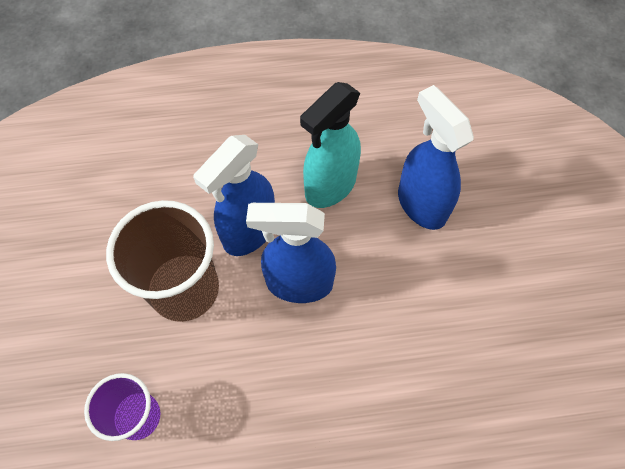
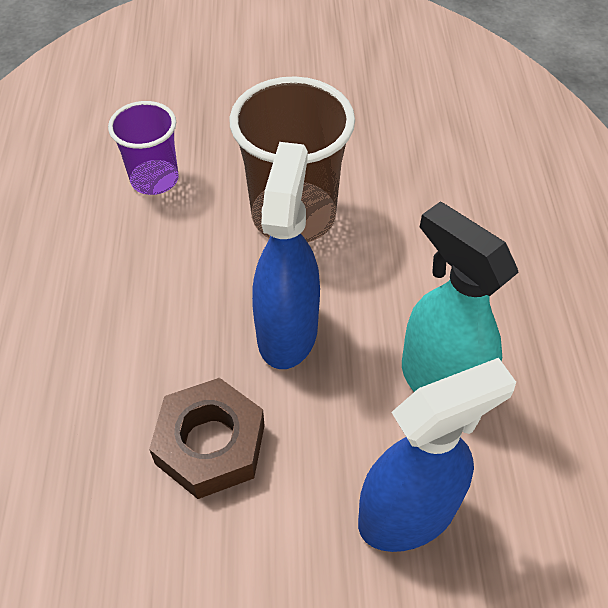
camera: 95 degrees right, 10 degrees down
(249, 232) = (367, 281): blue spray bottle -> none
(394, 325) = (210, 444): none -> brown nut

